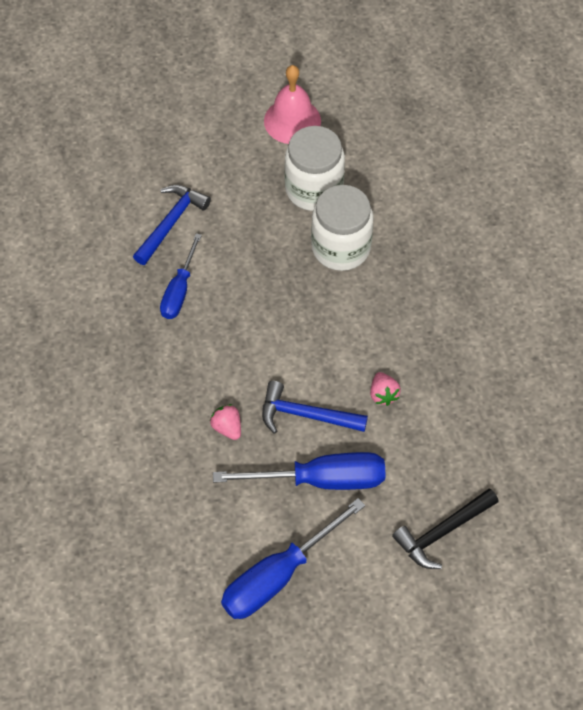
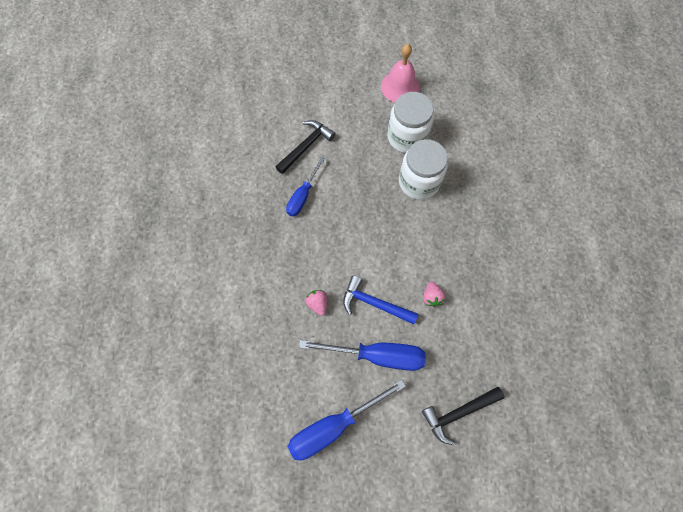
camera: 10 degrees right, 10 degrees up
(171, 223) = (306, 146): blue hammer -> black hammer

